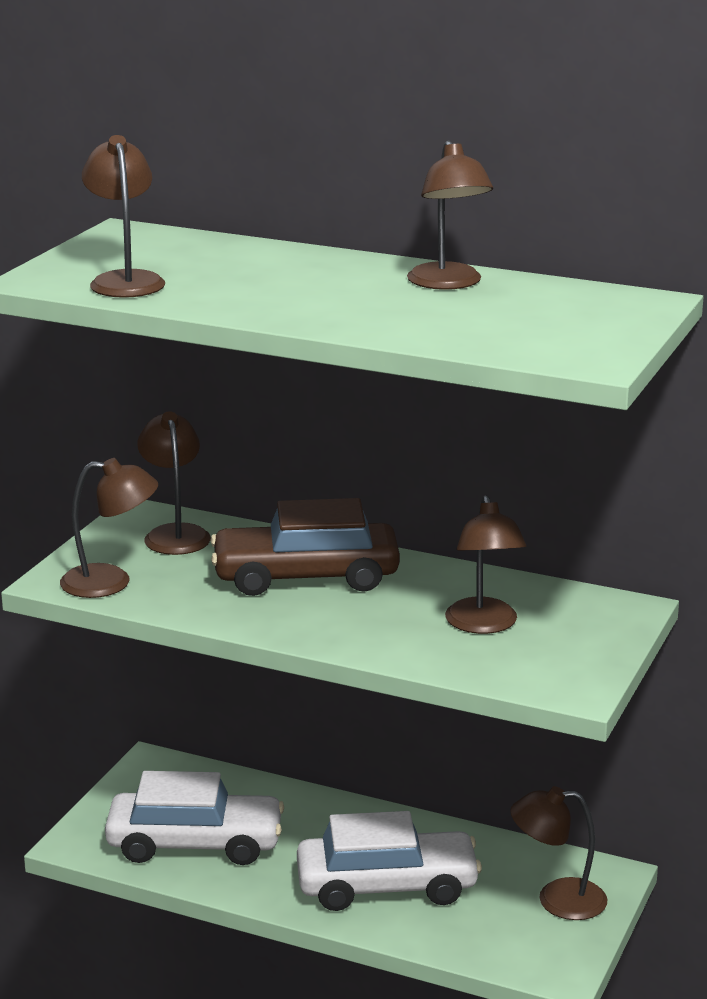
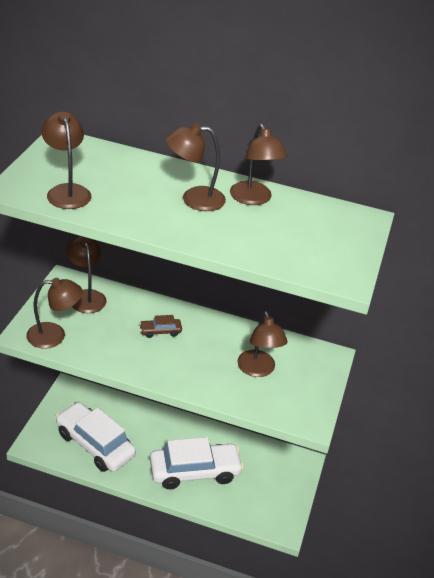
camera: 10 degrees left, 15 degrees up
(195, 844) = (95, 444): white car -> white car turned 135 degrees counterclockwise
(306, 577) = (160, 331): brown car -> brown car, size x0.42
(557, 900) = (279, 479): brown lamp -> brown lamp (194, 199)

